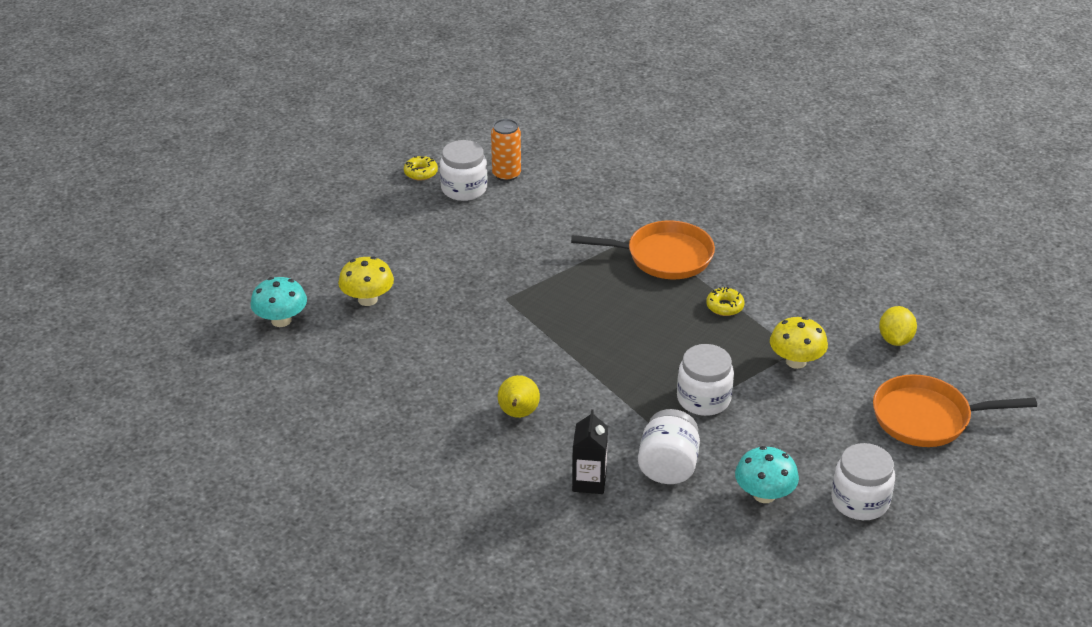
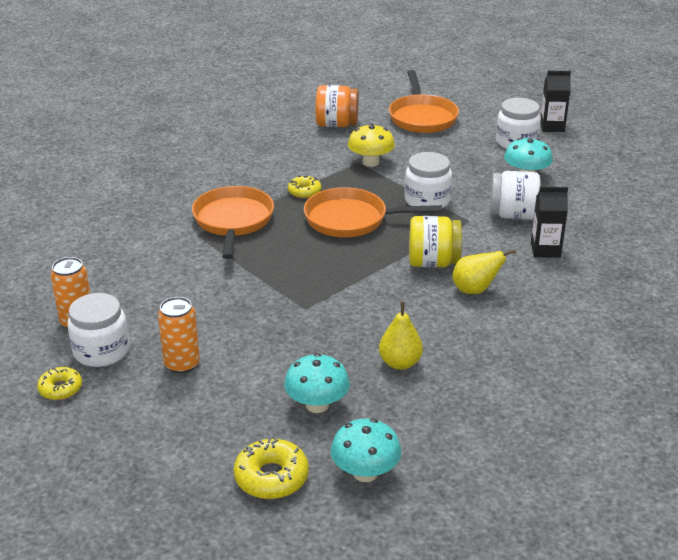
camera: 95 degrees left, 5 degrees down
(292, 273) = (271, 477): none -> yellow donut
(367, 299) = (317, 405): yellow mushroom -> turquoise mushroom
(411, 351) = (400, 363): none -> yellow pear
(438, 229) = (182, 364): none -> orange can
(573, 389) = (433, 262): none -> yellow jar
(663, 337) = (351, 219): none -> orange pan
(895, 340) = (337, 124): yellow lemon -> orange jar
(913, 547) = (552, 127): none -> black carton

